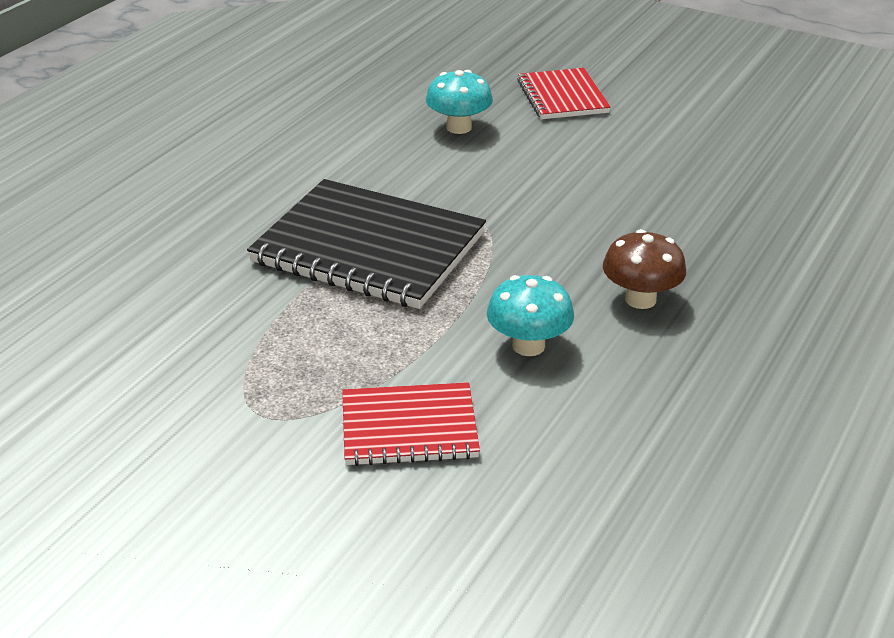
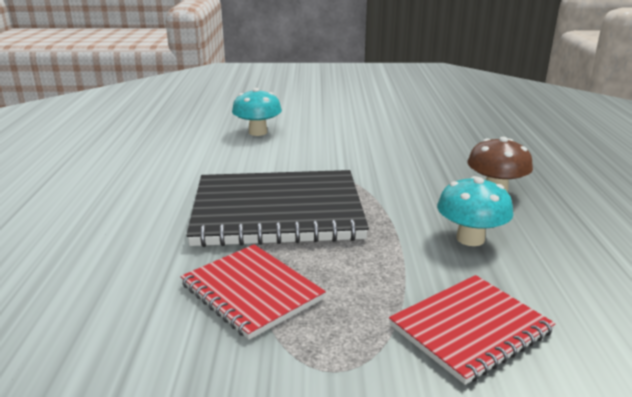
camera: 30 degrees left, 10 degrees down
(562, 97) = (304, 107): red notebook -> red notebook (251, 292)

